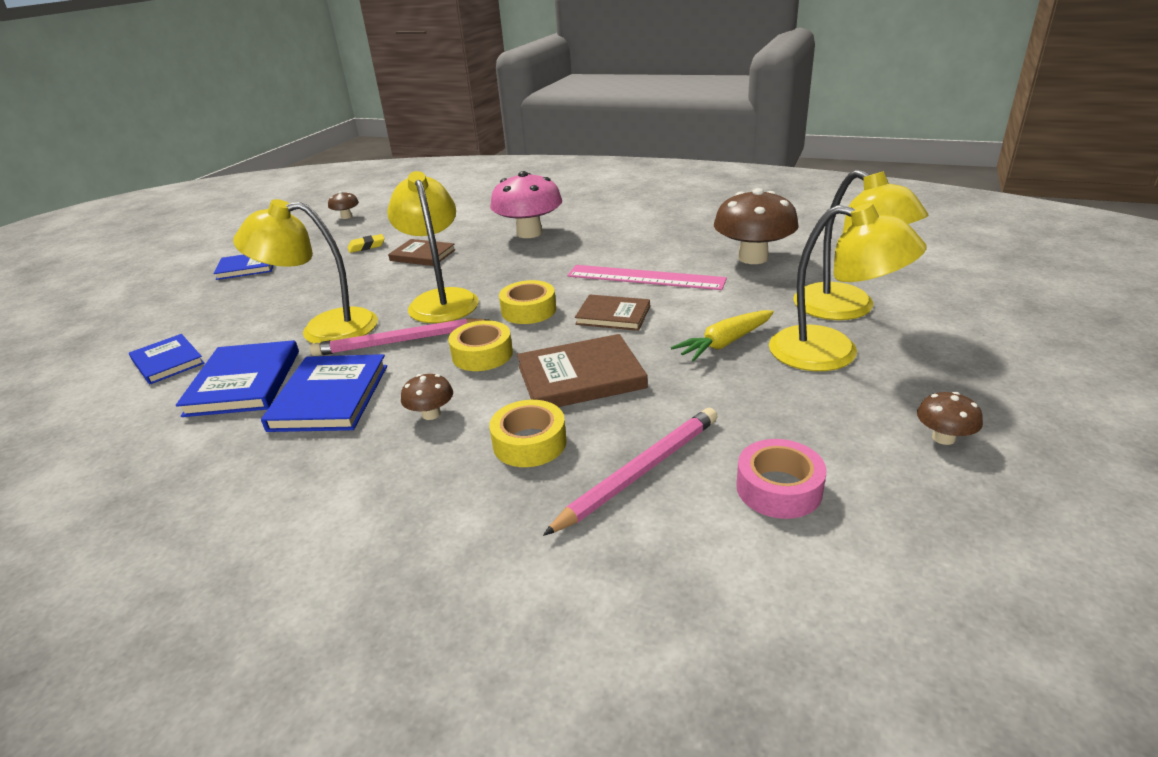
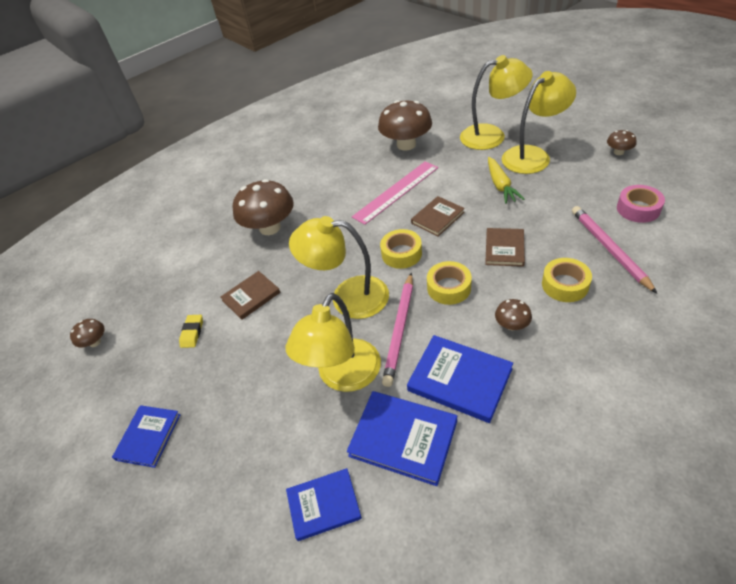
camera: 60 degrees left, 15 degrees up
(529, 233) = (270, 228): pink mushroom -> brown mushroom
(580, 377) = (504, 249): brown book -> brown book, size x0.67

